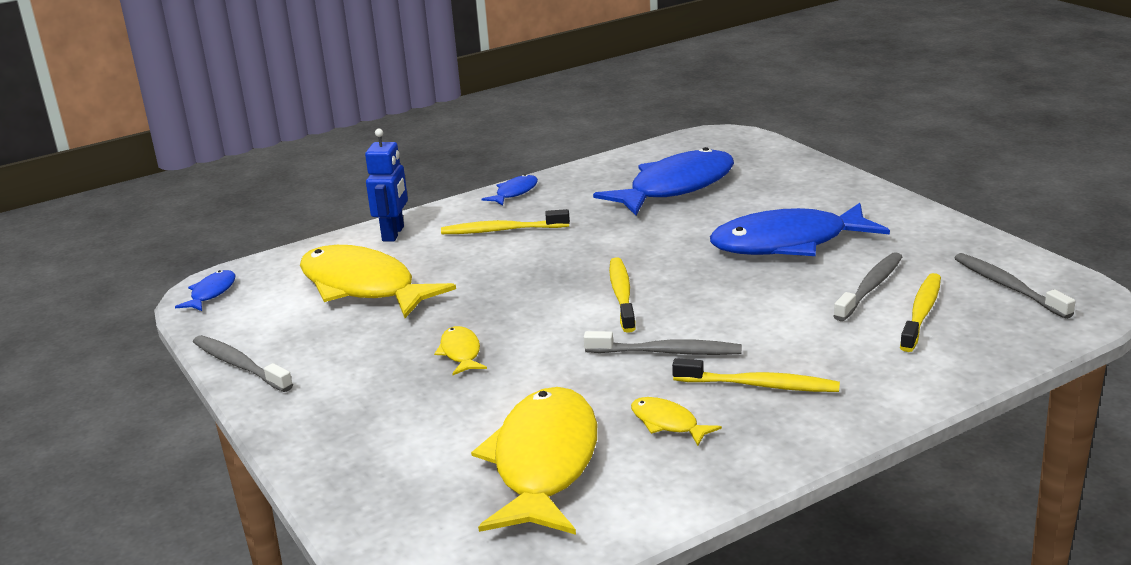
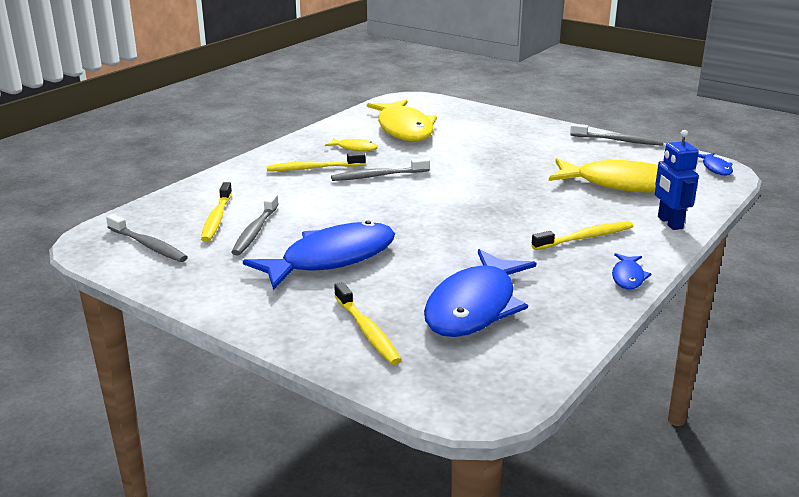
camera: 155 degrees right, 0 degrees up
(461, 353) = (502, 161): yellow fish -> none
(622, 295) = (435, 203): yellow toothbrush -> yellow toothbrush (367, 331)

